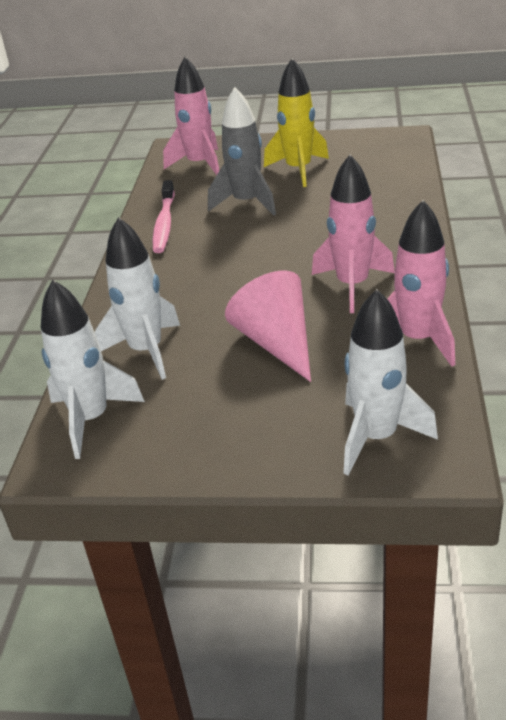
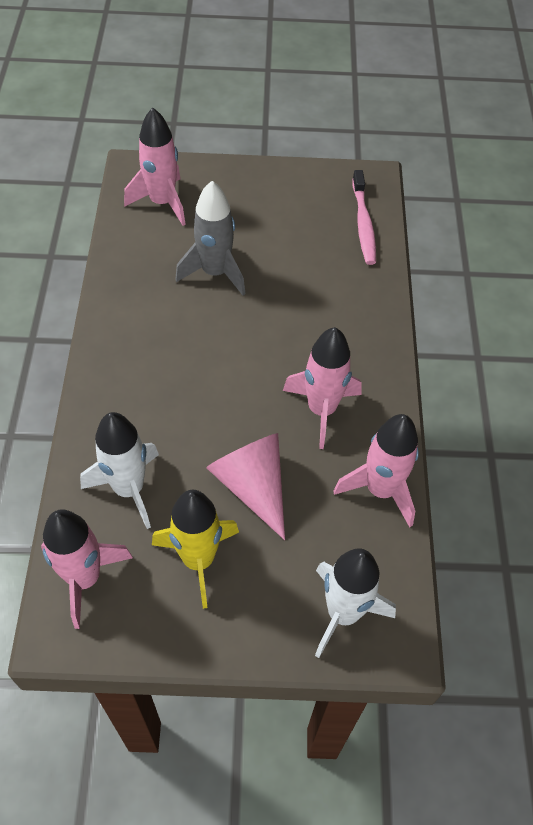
camera: 10 degrees left, 20 degrees up
(91, 419) = (84, 578): white rocket -> pink rocket
(164, 224) = (132, 298): pink toothbrush -> pink toothbrush (363, 224)
(298, 170) = (266, 224): yellow rocket -> yellow rocket (198, 560)

